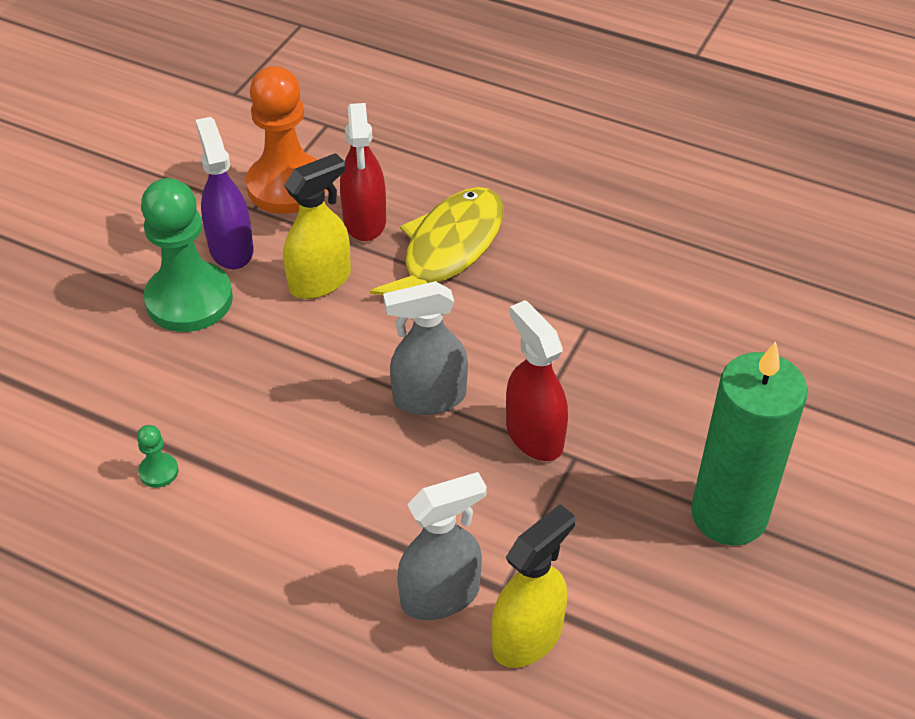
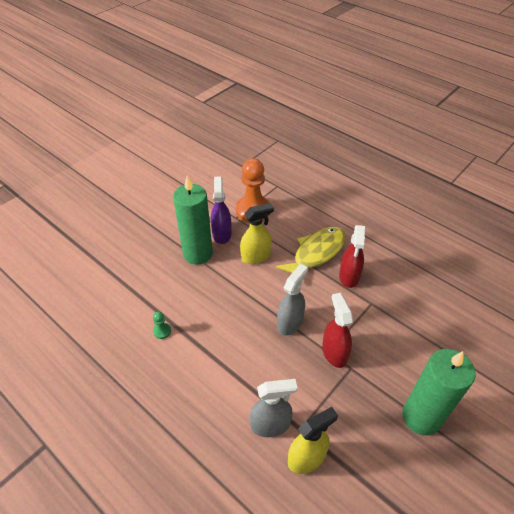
camera: 15 degrees right, 0 degrees up
(189, 300) = (198, 254): green pawn -> green candle
(365, 221) = (282, 232): red spray bottle -> red spray bottle (349, 276)
(429, 398) = (290, 322): grey spray bottle -> grey spray bottle turned 120 degrees clockwise

